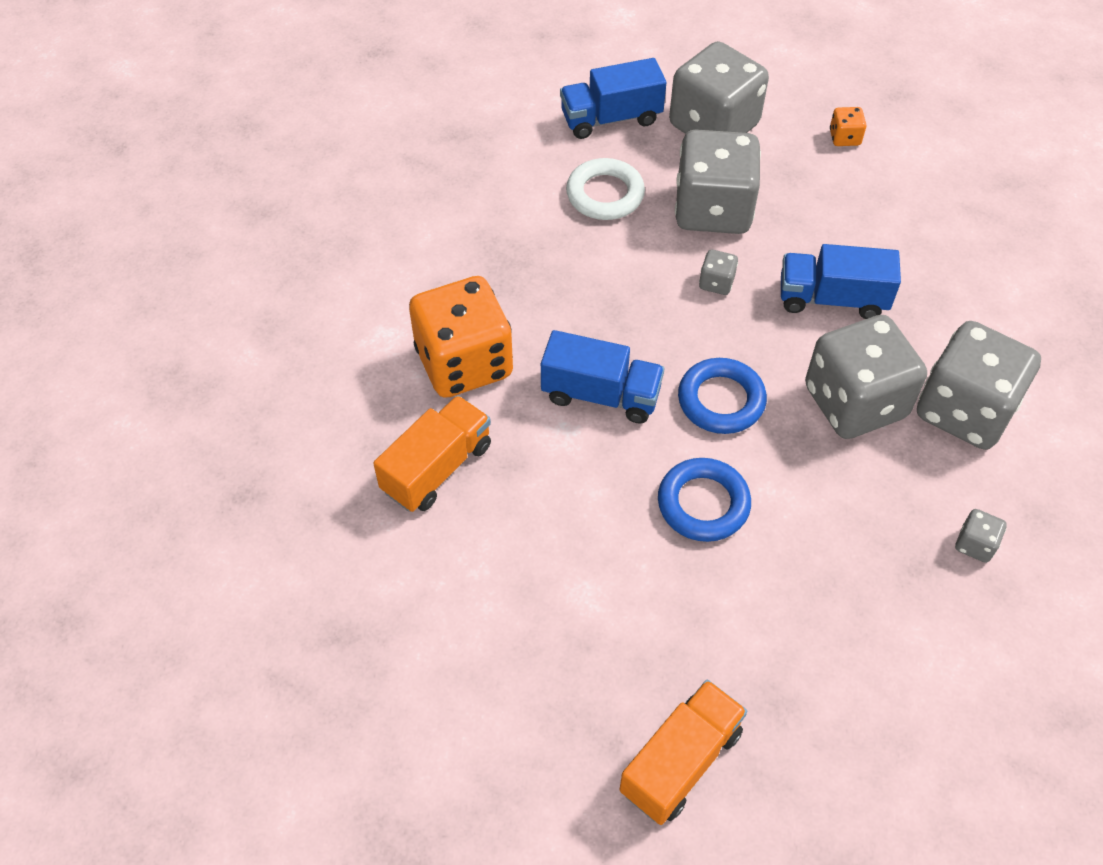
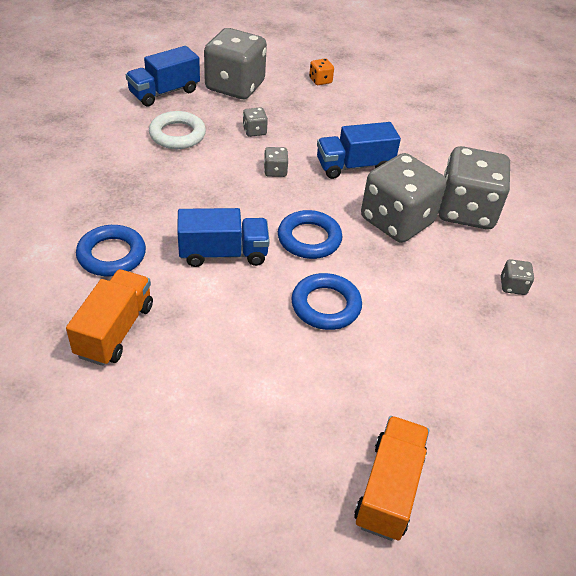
camera: 25 degrees left, 10 degrees down
(464, 363) = (111, 255): orange dice -> blue ring
(712, 210) = (254, 131): grey dice -> grey dice, size x0.40

